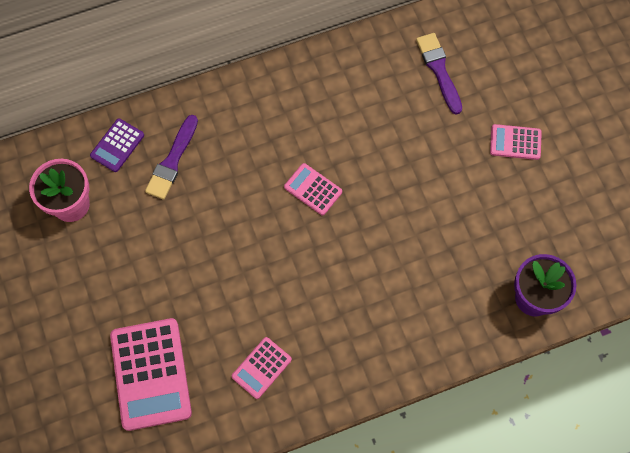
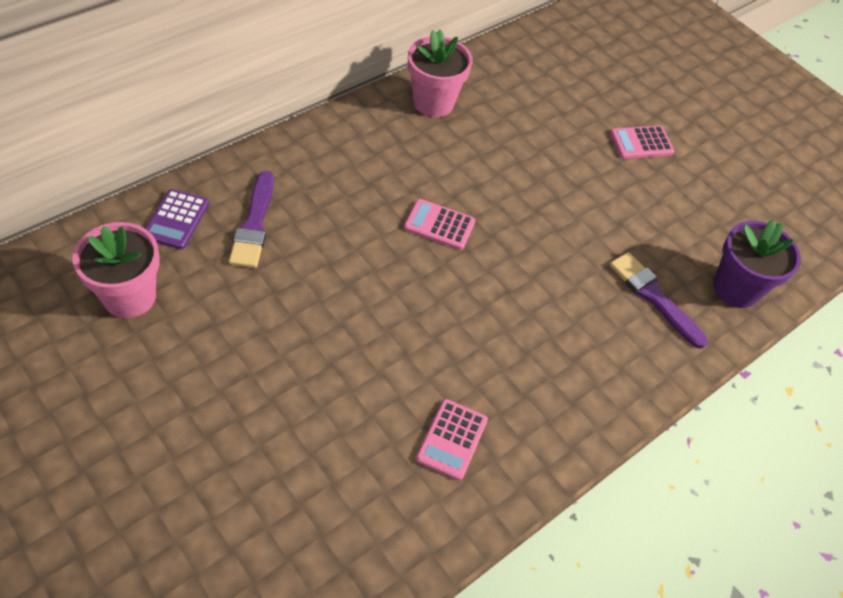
camera: 25 degrees left, 15 degrees down
(151, 374) = (302, 484): pink calculator -> none
(348, 69) = (433, 102): none -> pink flower pot
(439, 70) = (531, 90): purple brush -> purple brush (654, 297)

